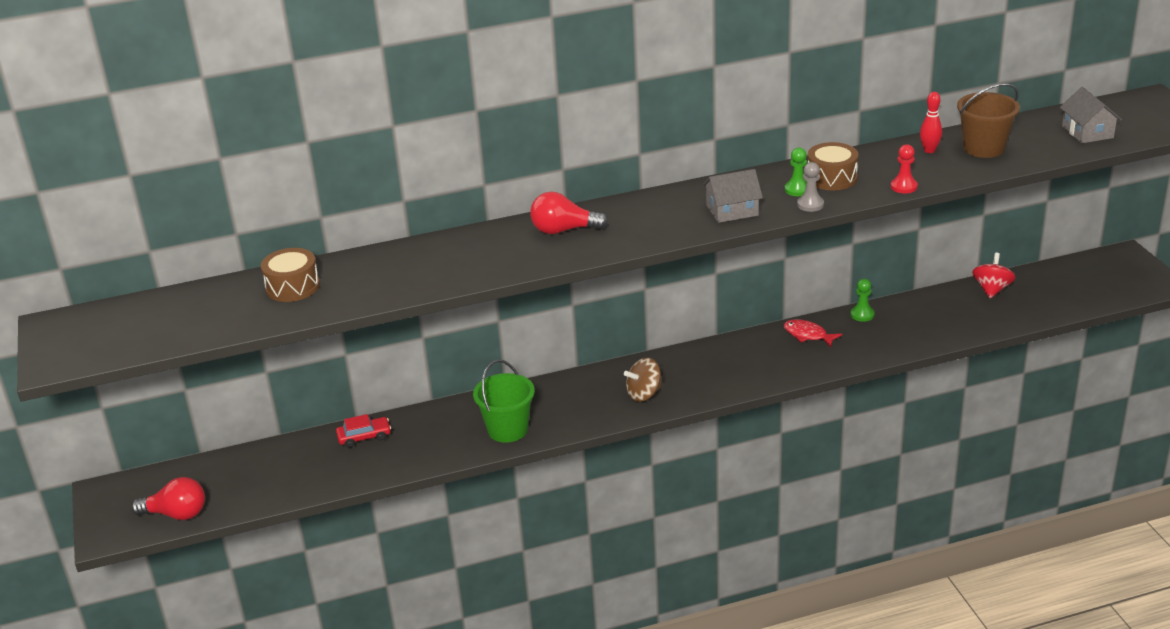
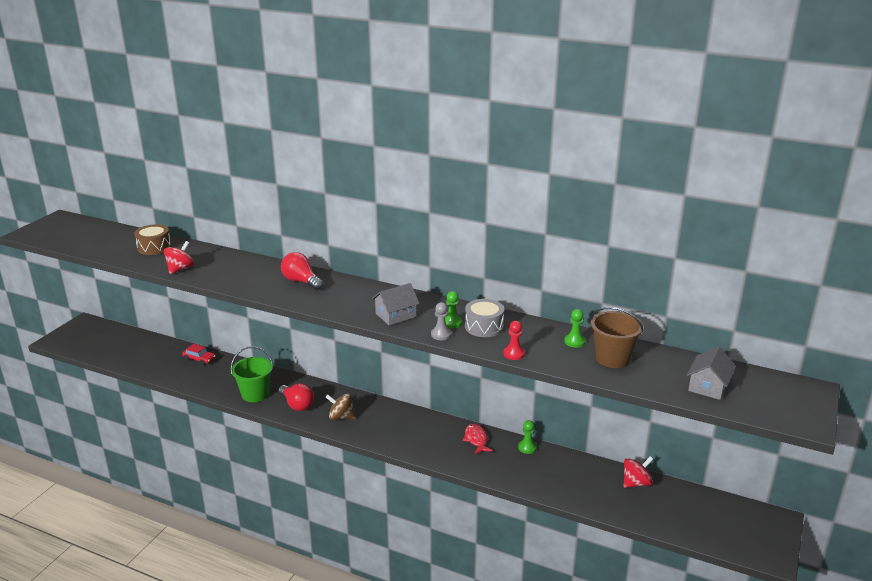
camera: 40 degrees right, 5 degrees down
(176, 514) = (86, 348): red light bulb -> red light bulb (297, 405)
(389, 290) = (180, 269): none -> red spinning top
(732, 210) = (396, 315): grey house -> grey house turned 60 degrees counterclockwise
(832, 178) = (484, 327): brown drum -> grey drum
(929, 150) = (574, 342): red bowling pin -> green pawn

